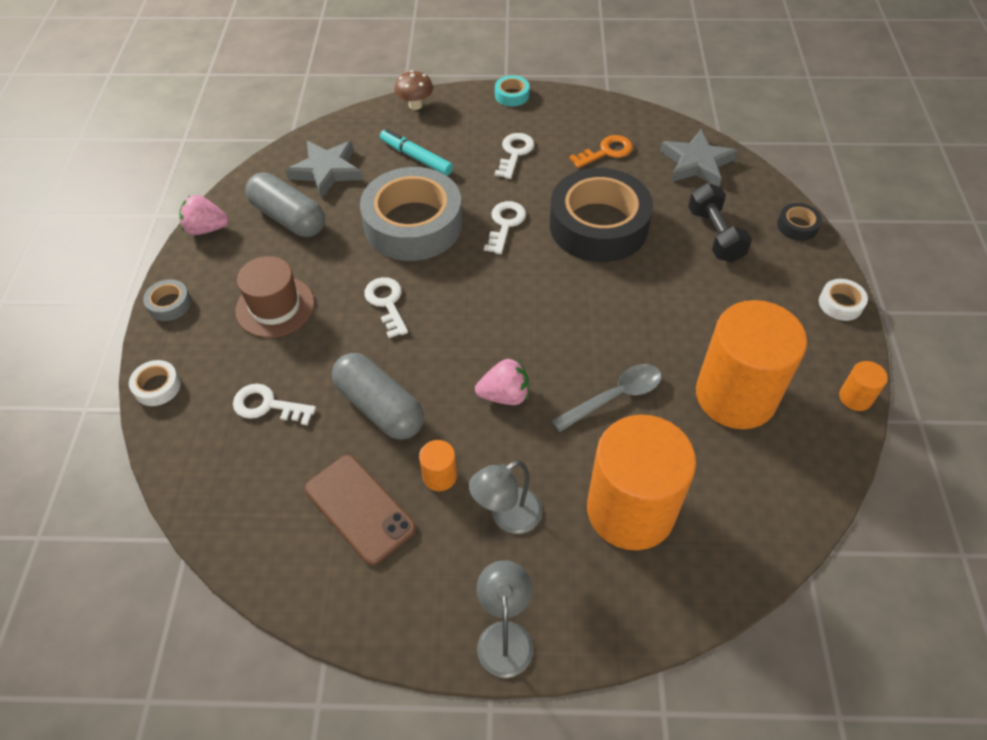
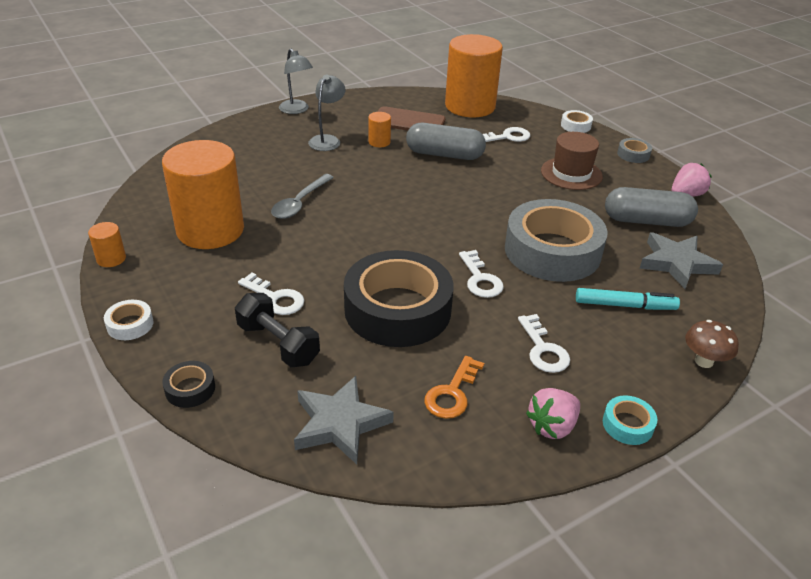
camera: 145 degrees right, 15 degrees down
(387, 303) = (505, 199): white key -> white key (275, 298)
(504, 395) = (374, 181): pink strawberry -> pink strawberry (552, 426)
(630, 510) = (257, 161): orange cylinder -> orange cylinder (470, 106)

